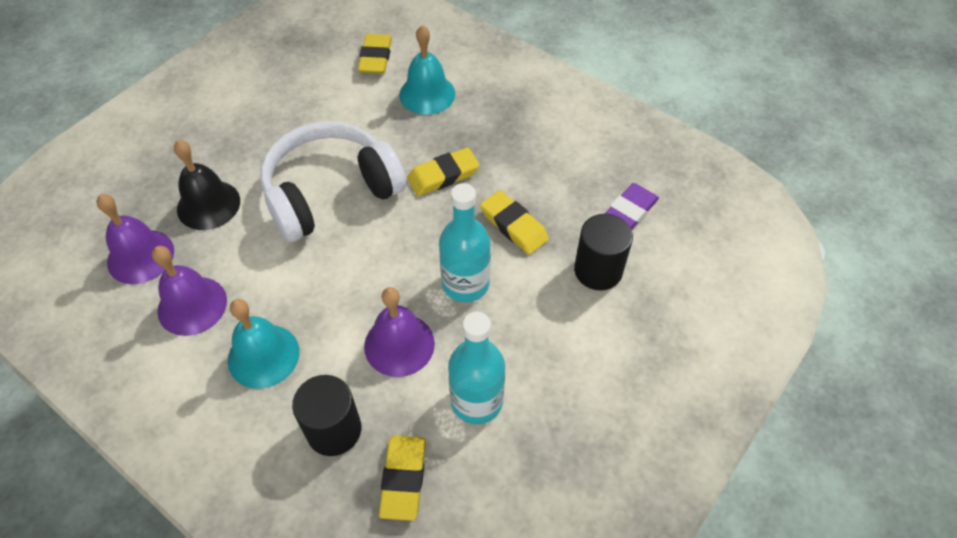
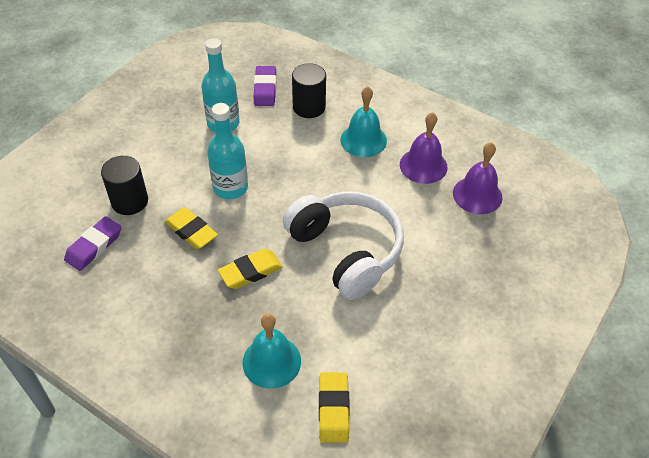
camera: 175 degrees right, 5 degrees down
(208, 205) = (444, 236): black bell -> none
(331, 193) = (346, 251): white headphones -> white headphones turned 90 degrees counterclockwise
(399, 344) = (275, 150): purple bell -> none
(403, 479) = (265, 89): yellow eraser -> purple eraser

